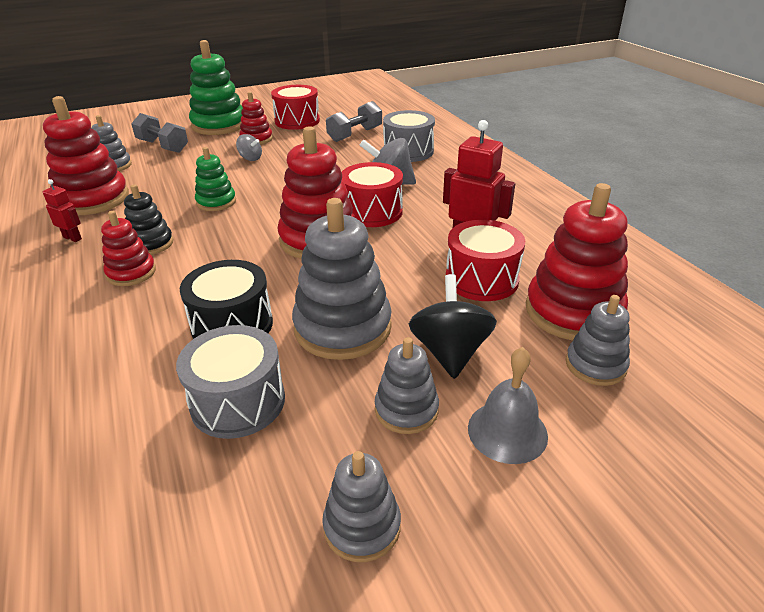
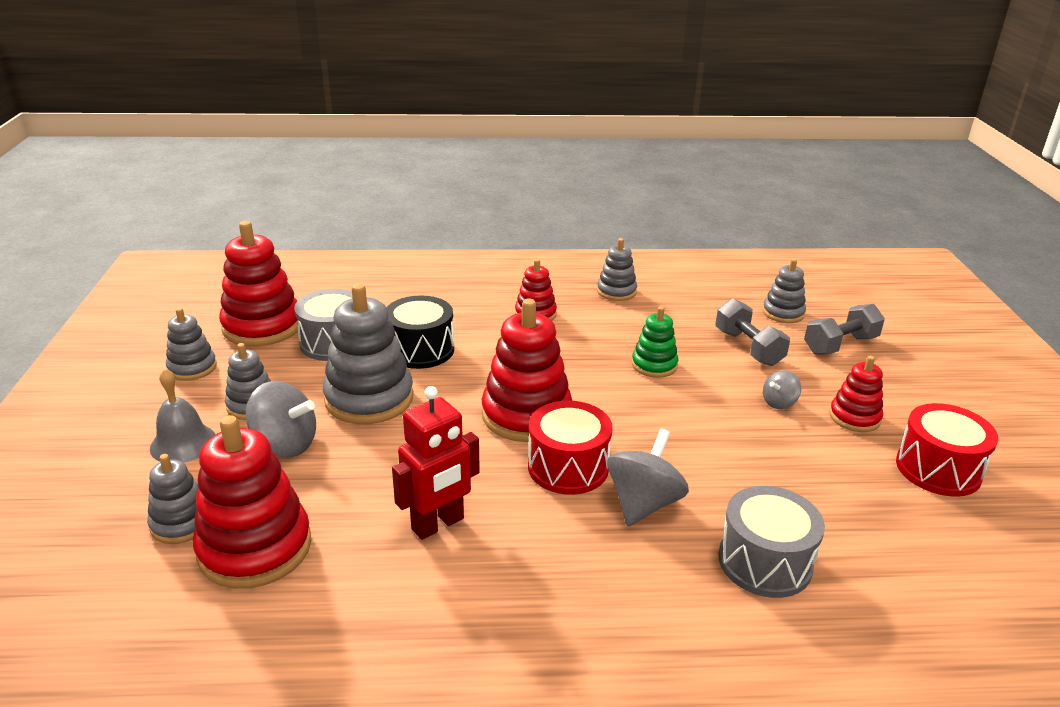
camera: 110 degrees right, 5 degrees down
(72, 238) = (616, 291): red robot -> grey stacking toy
(93, 199) = (696, 301): red stacking toy -> red stacking toy (262, 326)
(151, 244) = (581, 324): black stacking toy -> none
(219, 125) = (921, 393): green stacking toy -> none
(355, 134) = (860, 520): grey dumbbell -> grey dumbbell (748, 348)
(450, 352) = (285, 445): black spinning top -> grey spinning top
(481, 279) = (364, 504): red drum -> none

